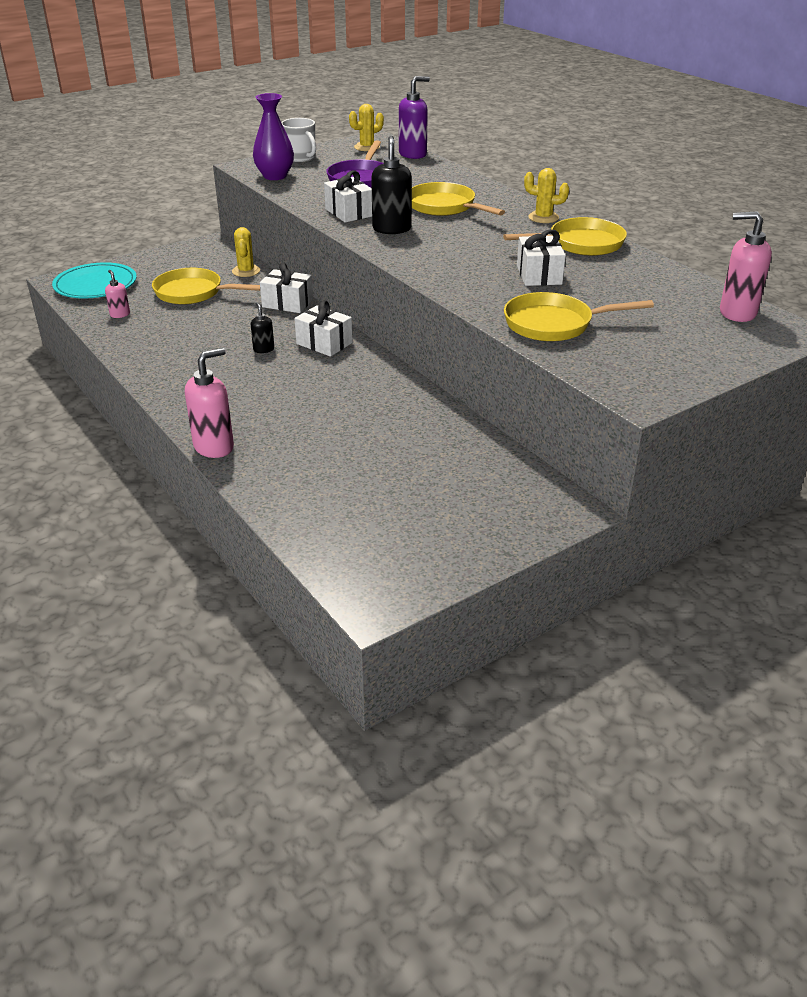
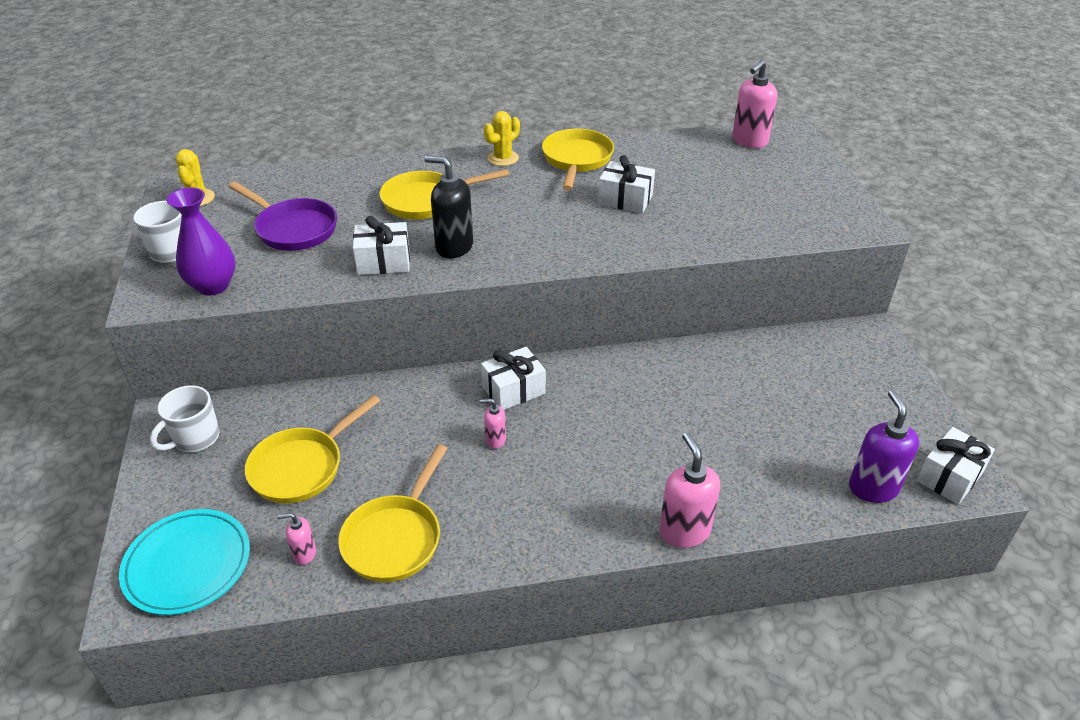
camera: 65 degrees left, 5 degrees up
(197, 256) = (195, 438): none -> white mug
(246, 271) = (283, 405): yellow cactus -> none
(263, 349) = (495, 440): black soap dispenser -> pink soap dispenser
(287, 303) = (398, 393): white gift -> white gift (949, 477)
(413, 154) = (258, 177): purple soap dispenser -> purple soap dispenser (873, 487)
(554, 324) = (726, 223): yellow pan -> yellow pan (395, 538)

